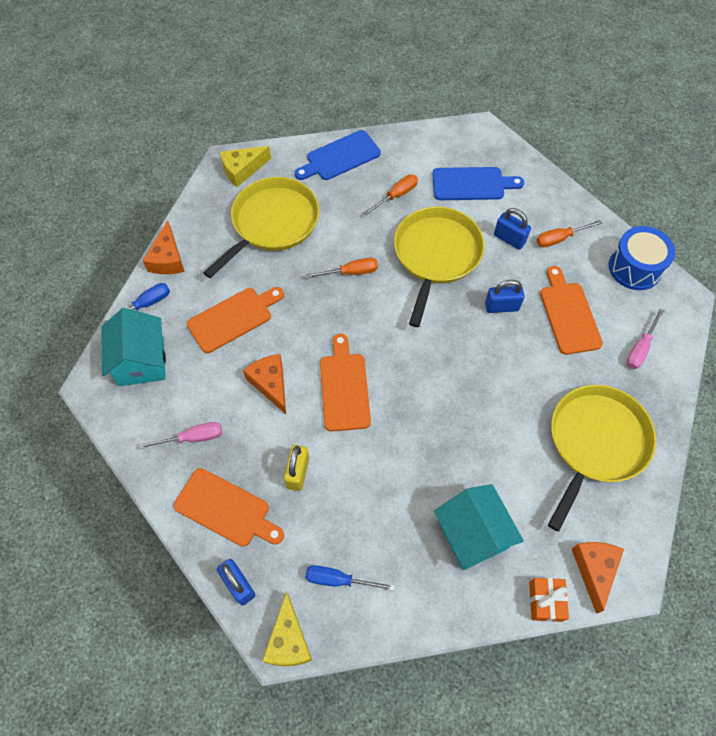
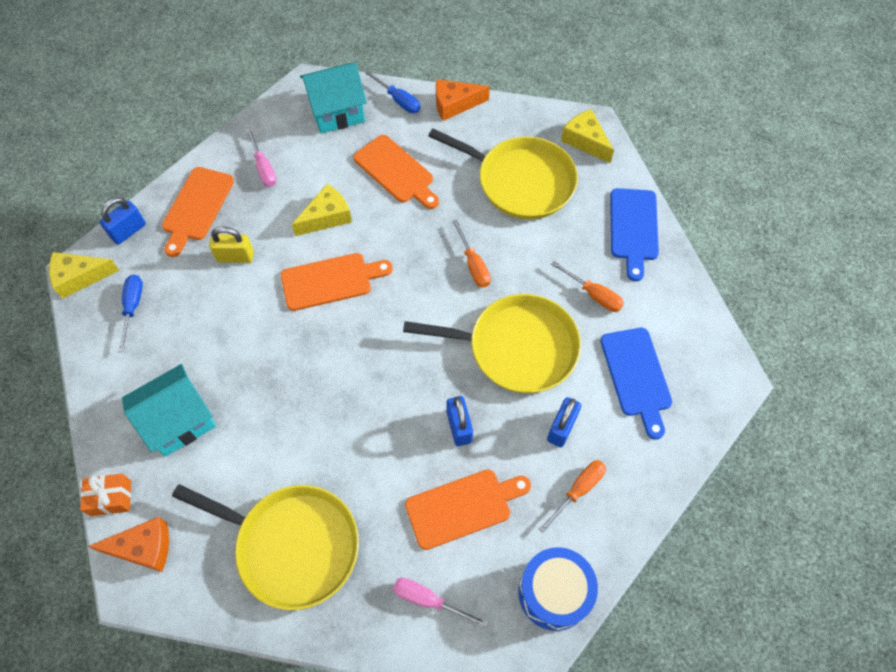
camera: 80 degrees right, 0 degrees up
(270, 384) = (327, 217): orange cheese -> yellow cheese
(340, 157) = (633, 228): blue cutting board -> blue cutting board turned 135 degrees counterclockwise
(560, 238) = (578, 490): orange screwdriver -> orange screwdriver turned 75 degrees clockwise

